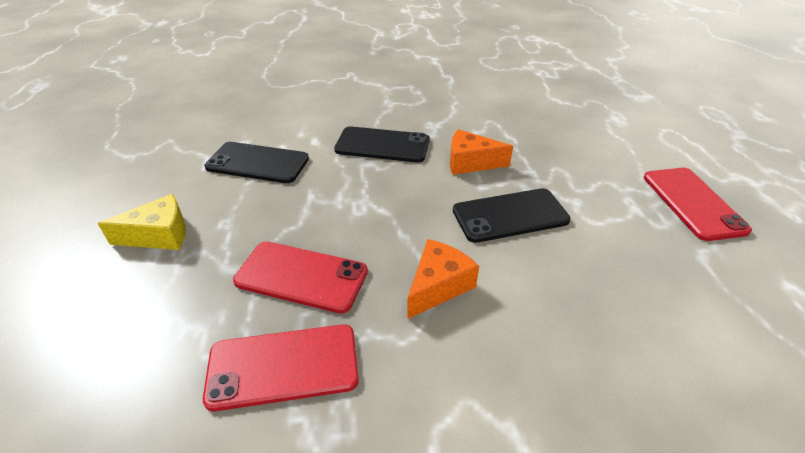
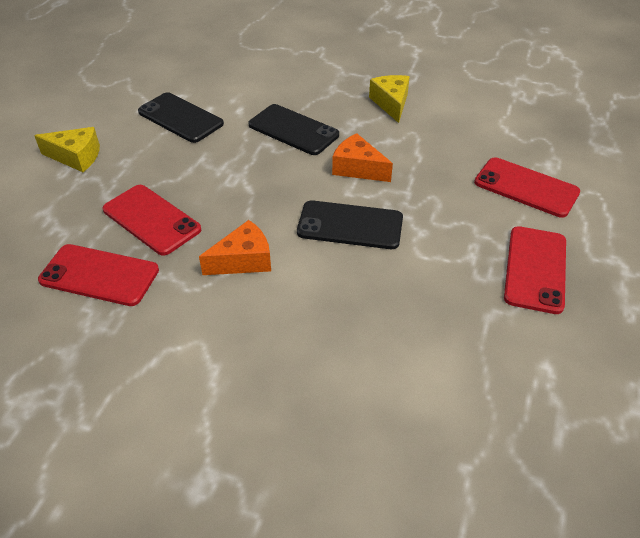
camera: 25 degrees right, 5 degrees up
(450, 102) = (391, 103): none -> yellow cheese
(618, 140) = (526, 187): none -> red phone

